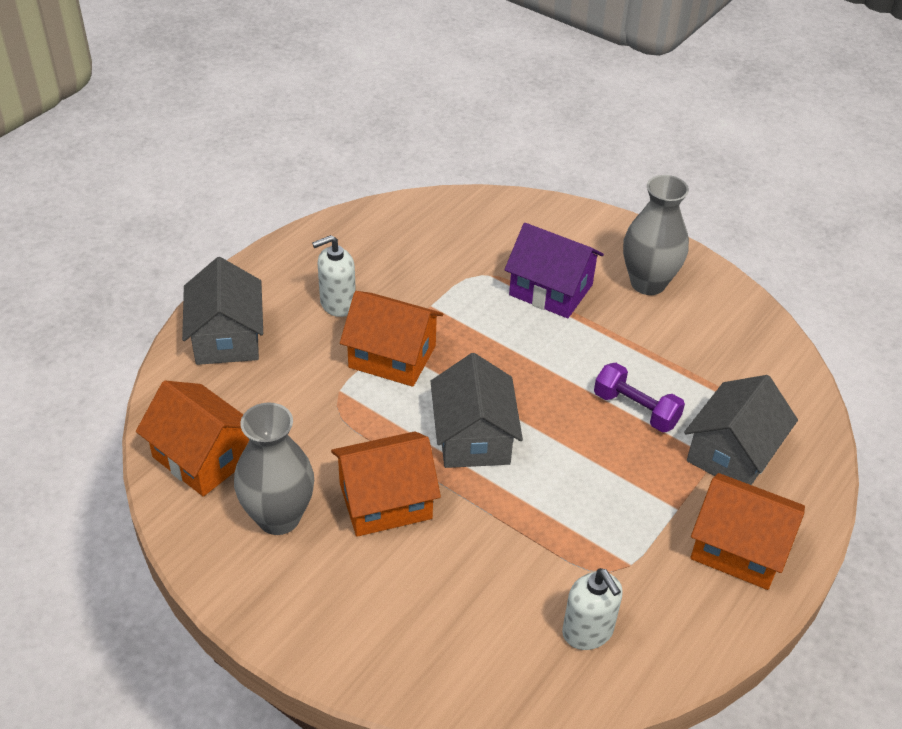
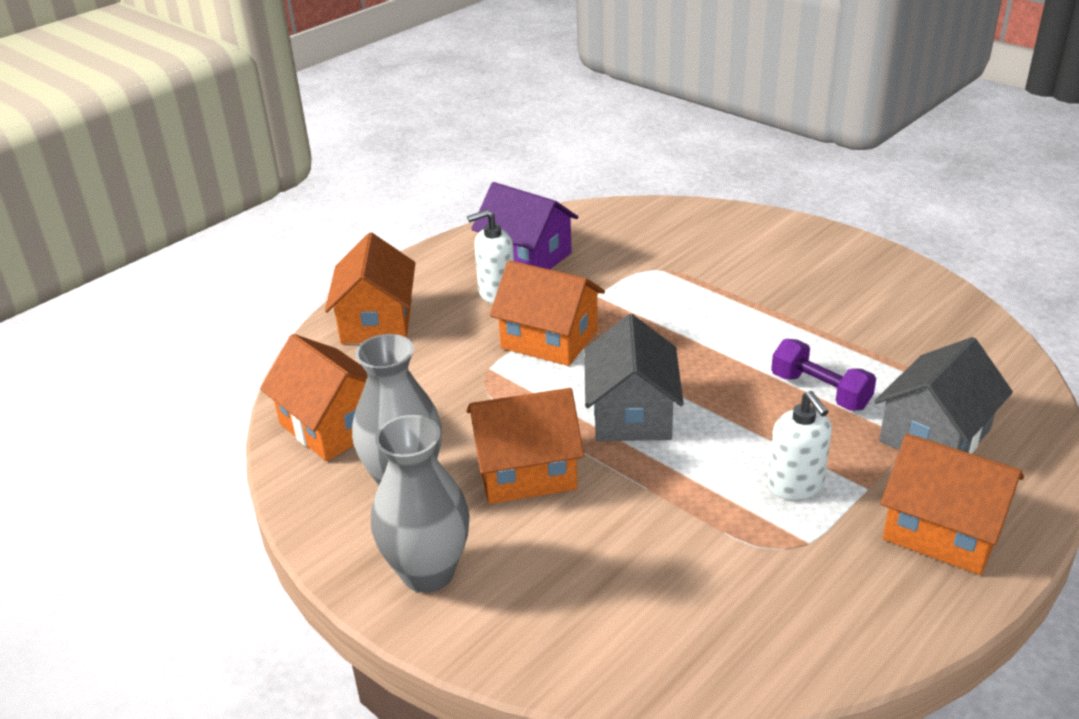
camera: 10 degrees right, 10 degrees down
(227, 338) = (377, 321): grey house -> orange house
(551, 290) = (728, 283): purple house -> purple house (527, 257)
(588, 631) = (753, 610): white soap dispenser -> white soap dispenser (795, 485)
(648, 283) = (837, 277): grey vase -> grey vase (428, 572)

